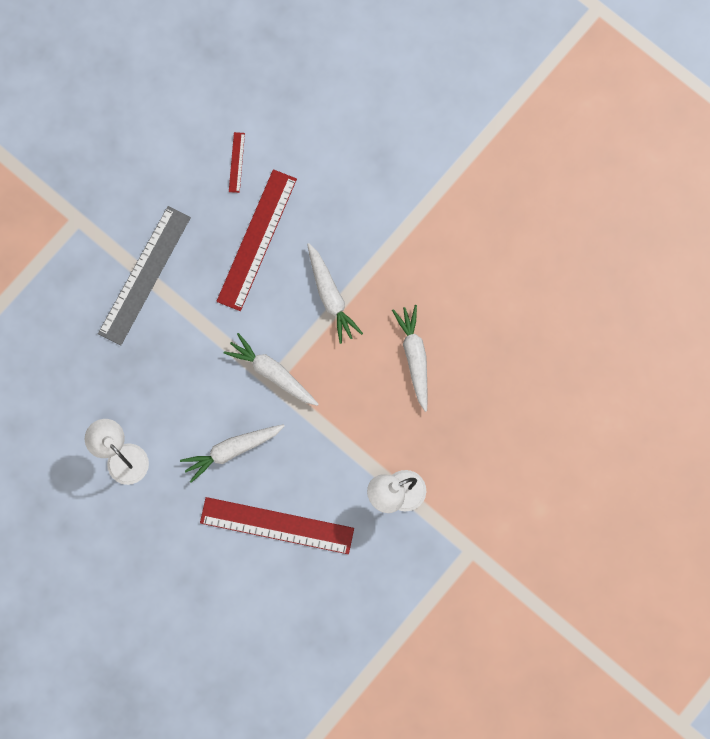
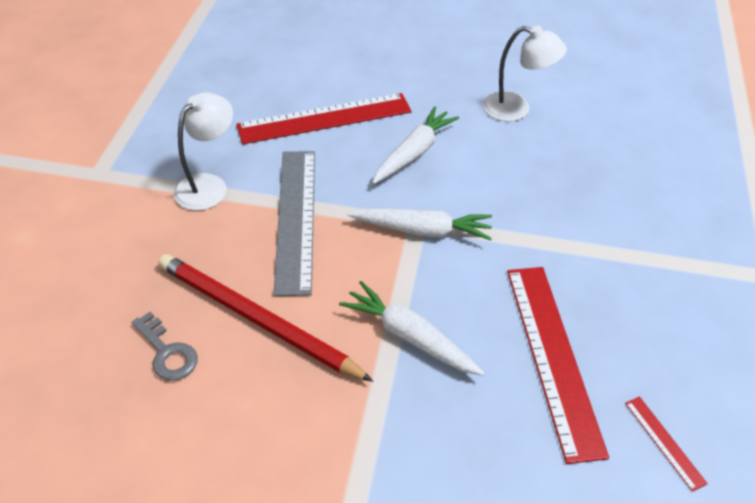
camera: 150 degrees right, 30 degrees down
(144, 275) = (644, 257): grey ruler -> grey ruler (296, 218)
(414, 357) = (256, 319): white carrot -> red pencil
(476, 360) = (167, 352): none -> grey key

